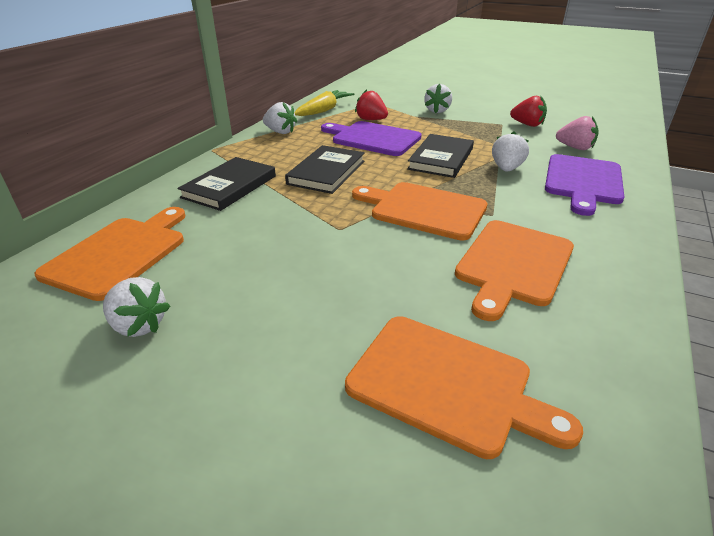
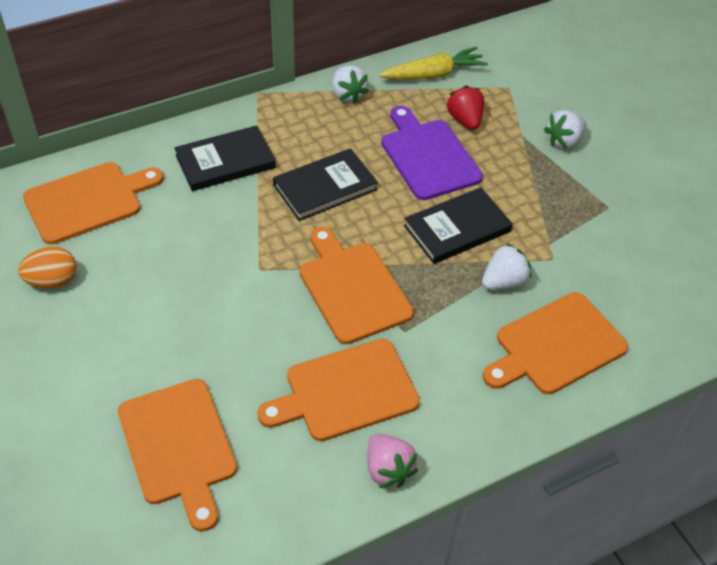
camera: 35 degrees right, 15 degrees up
(139, 325) = (52, 281): white strawberry -> orange egg
(527, 124) = (638, 225): red strawberry -> none
(575, 148) = (632, 294): pink strawberry -> pink strawberry (388, 469)
(583, 181) = (556, 345): purple cutting board -> orange cutting board

